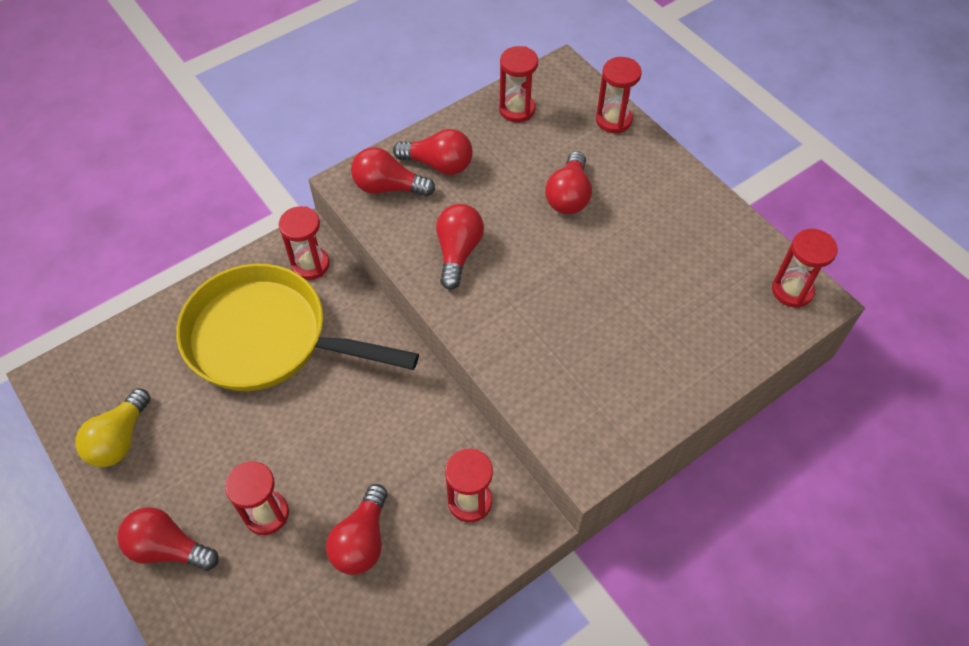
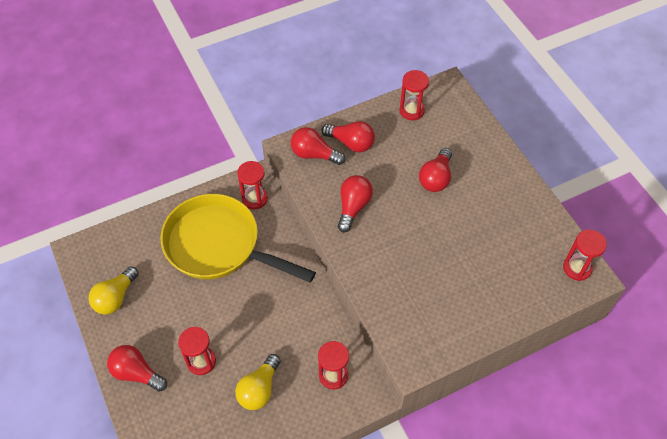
camera: 10 degrees right, 0 degrees up
(362, 540) = (259, 389): red light bulb -> yellow light bulb
(613, 120) = (478, 127): red hourglass -> none

